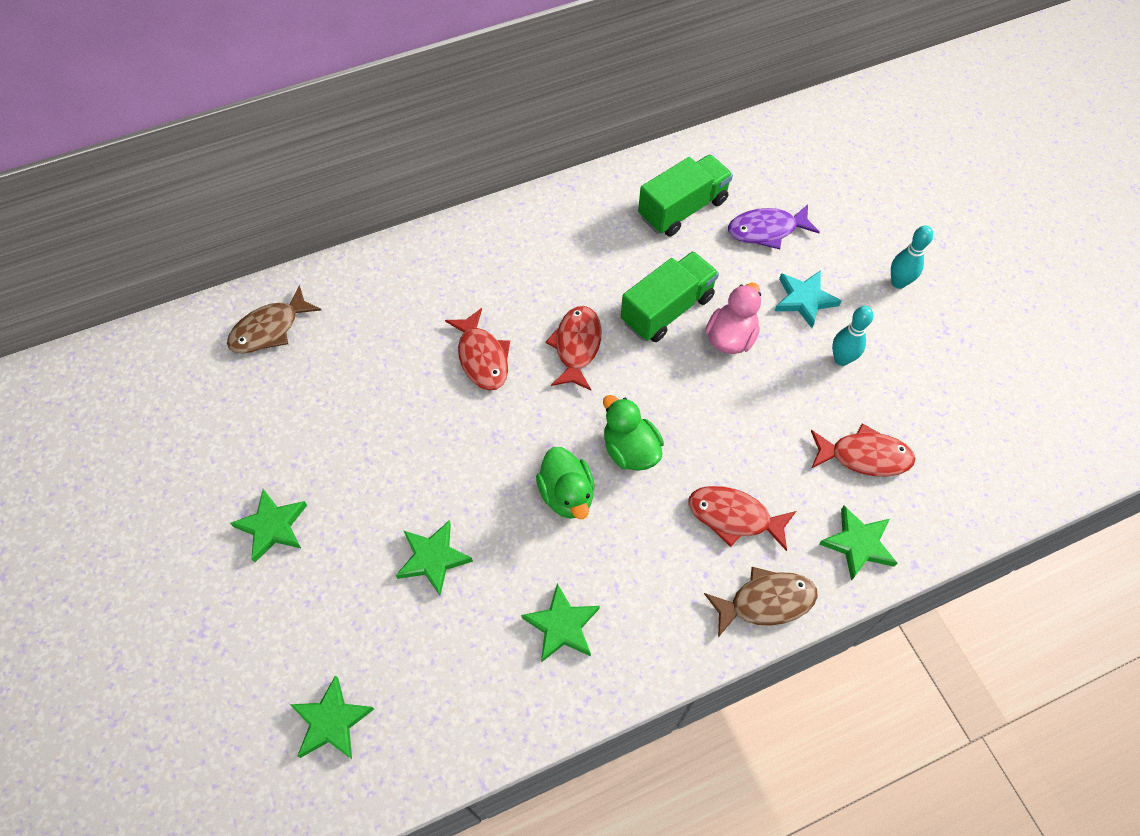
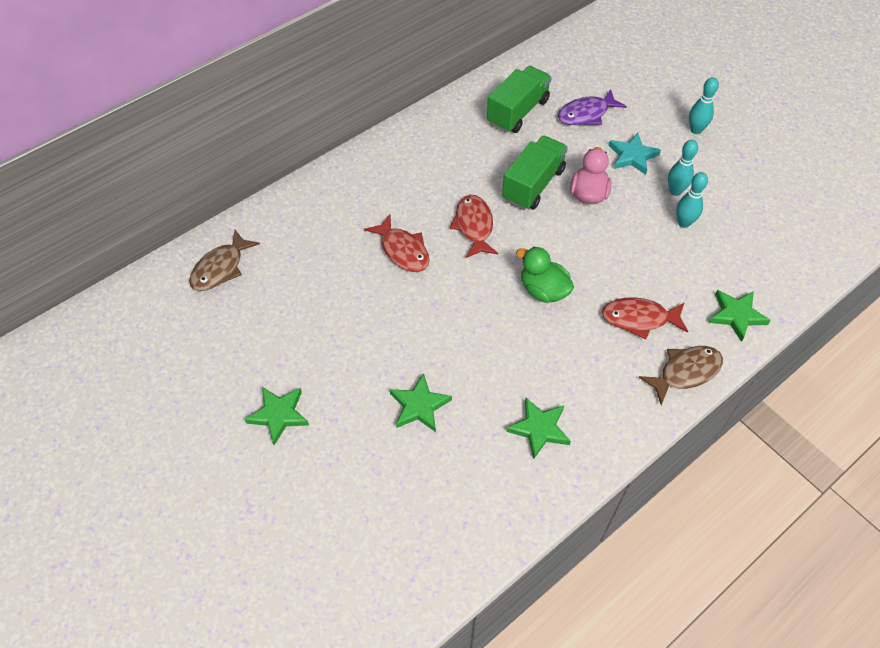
camera: 15 degrees left, 5 degrees down
(331, 721) = (383, 547): green star -> none
(567, 494) = (507, 334): green duck -> none
(836, 404) = (684, 223): none -> turquoise bowling pin
(864, 456) = (717, 254): red fish -> none

